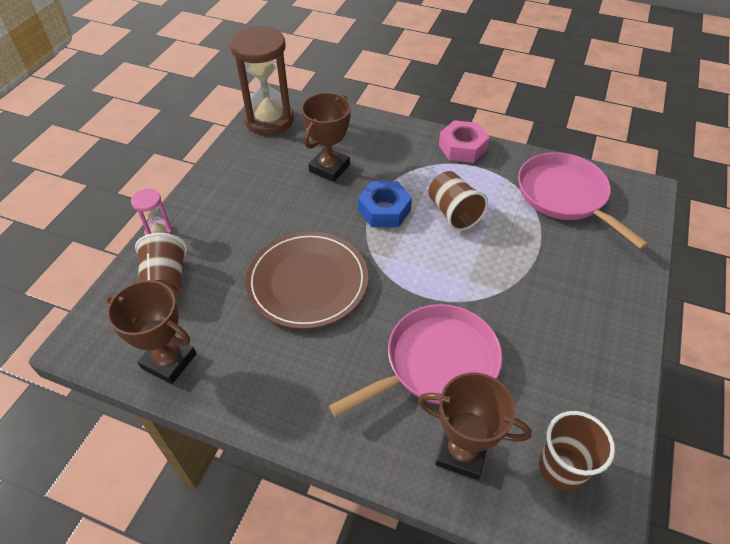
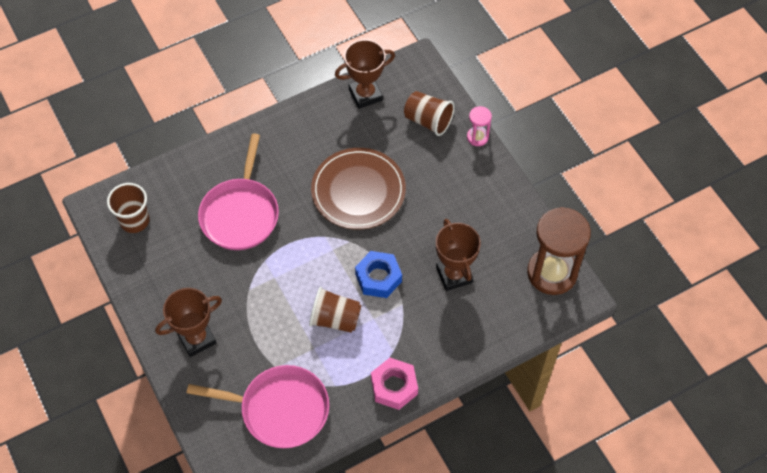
camera: 130 degrees right, 10 degrees up
(461, 452) = (185, 185): brown trophy -> brown trophy (196, 338)

